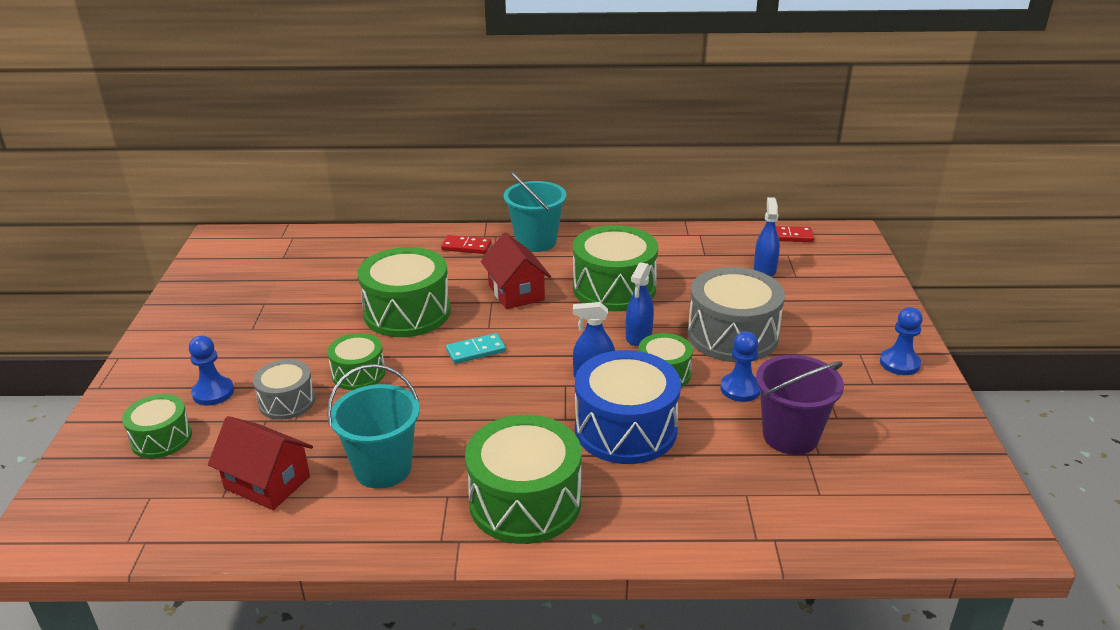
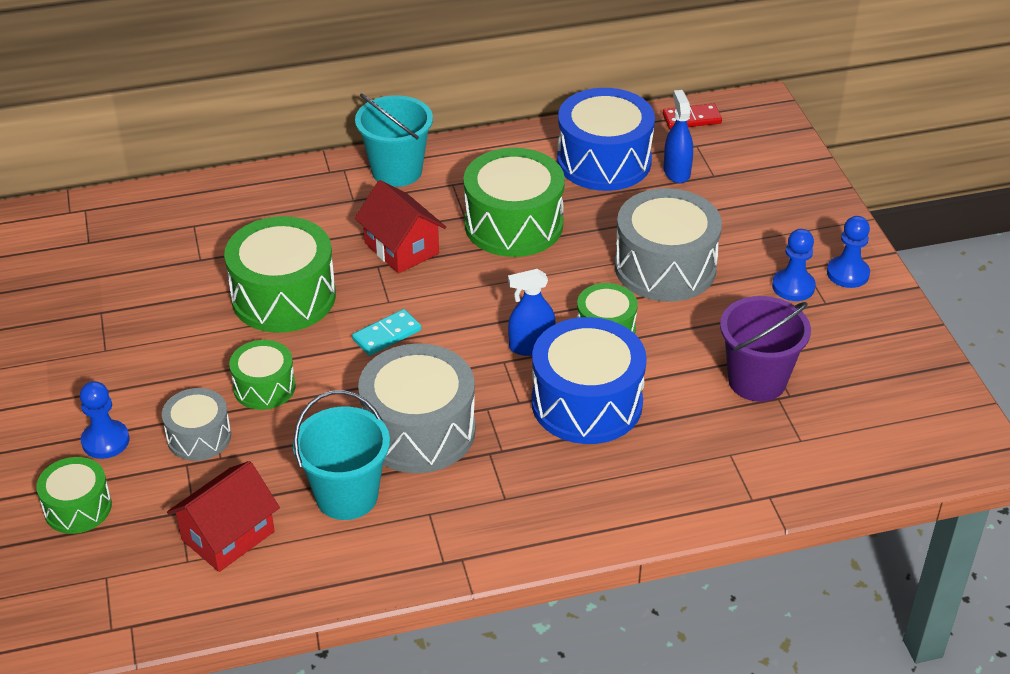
camera: 15 degrees left, 10 degrees up
(267, 483) = (228, 536): red house -> red house turned 60 degrees counterclockwise
(466, 247) = (314, 191): red domino -> none
(469, 427) = (419, 431): none -> grey drum
(525, 501) = (512, 504): green drum -> none
(638, 336) = (563, 285): blue spray bottle -> none
(705, 255) = (604, 161): none -> blue drum
(740, 389) = (691, 333): blue pawn -> blue pawn (793, 286)

